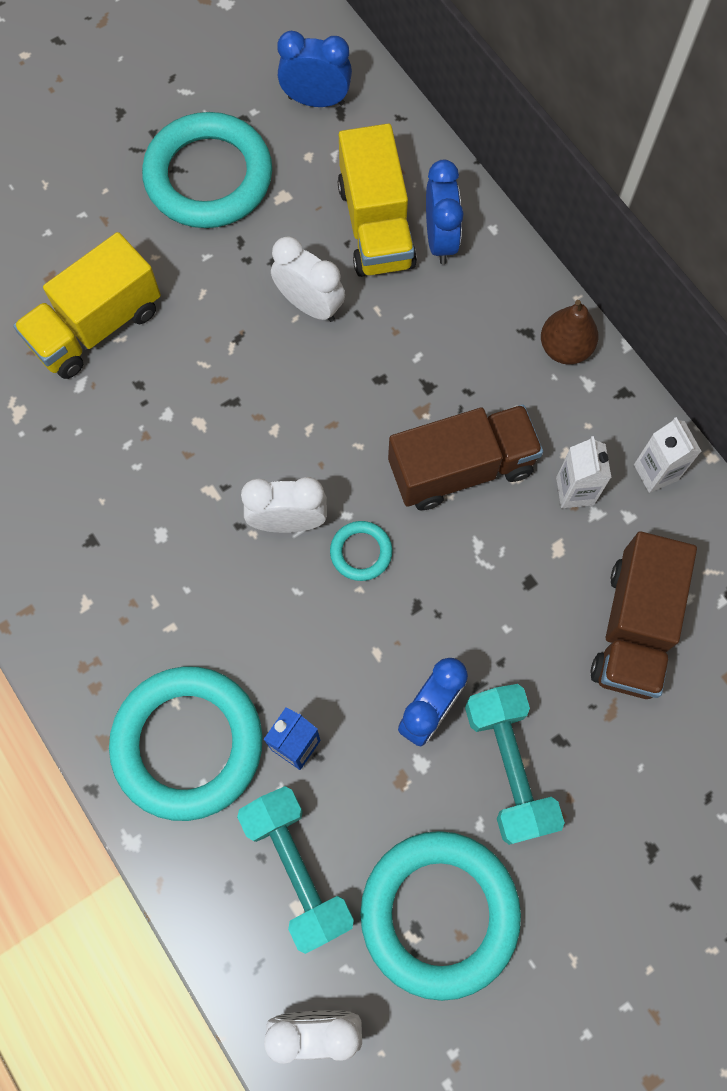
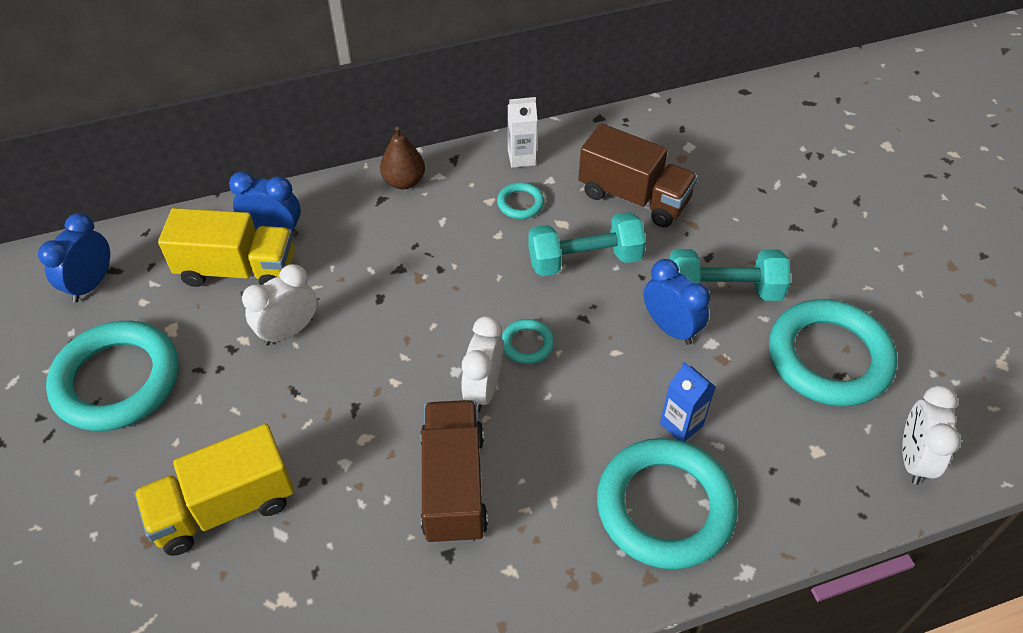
camera: 75 degrees left, 20 degrees down
(96, 326) = (224, 507): yellow truck -> yellow truck turned 90 degrees clockwise
(298, 868) = (784, 445): turquoise dumbbell -> turquoise dumbbell (584, 260)
(461, 468) = (478, 264): brown truck -> brown truck (454, 485)
(575, 491) = (520, 203): white carton -> turquoise ring

